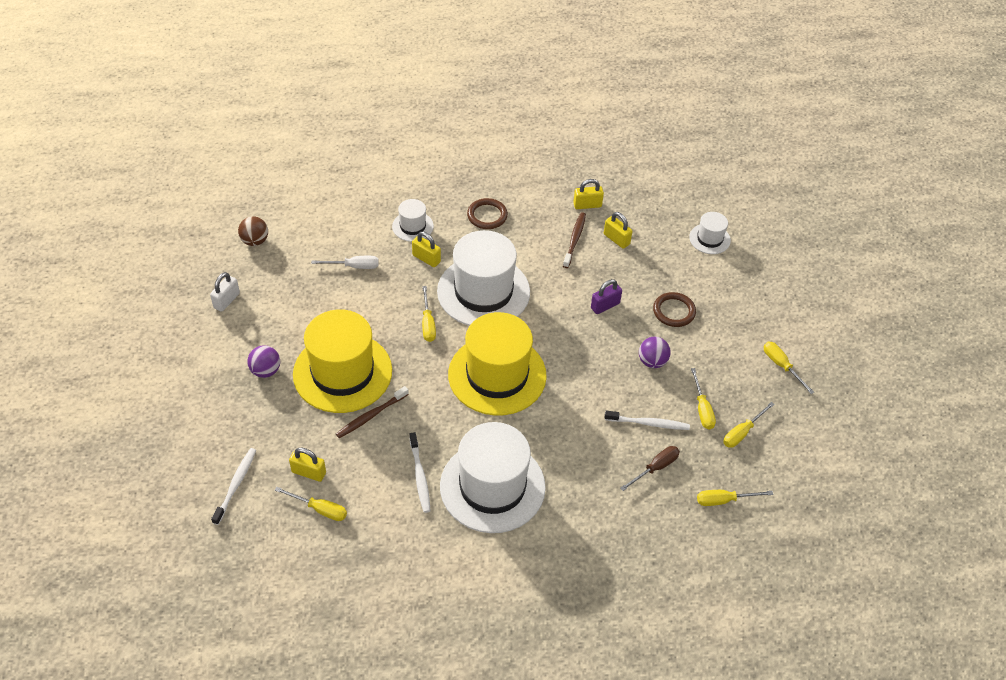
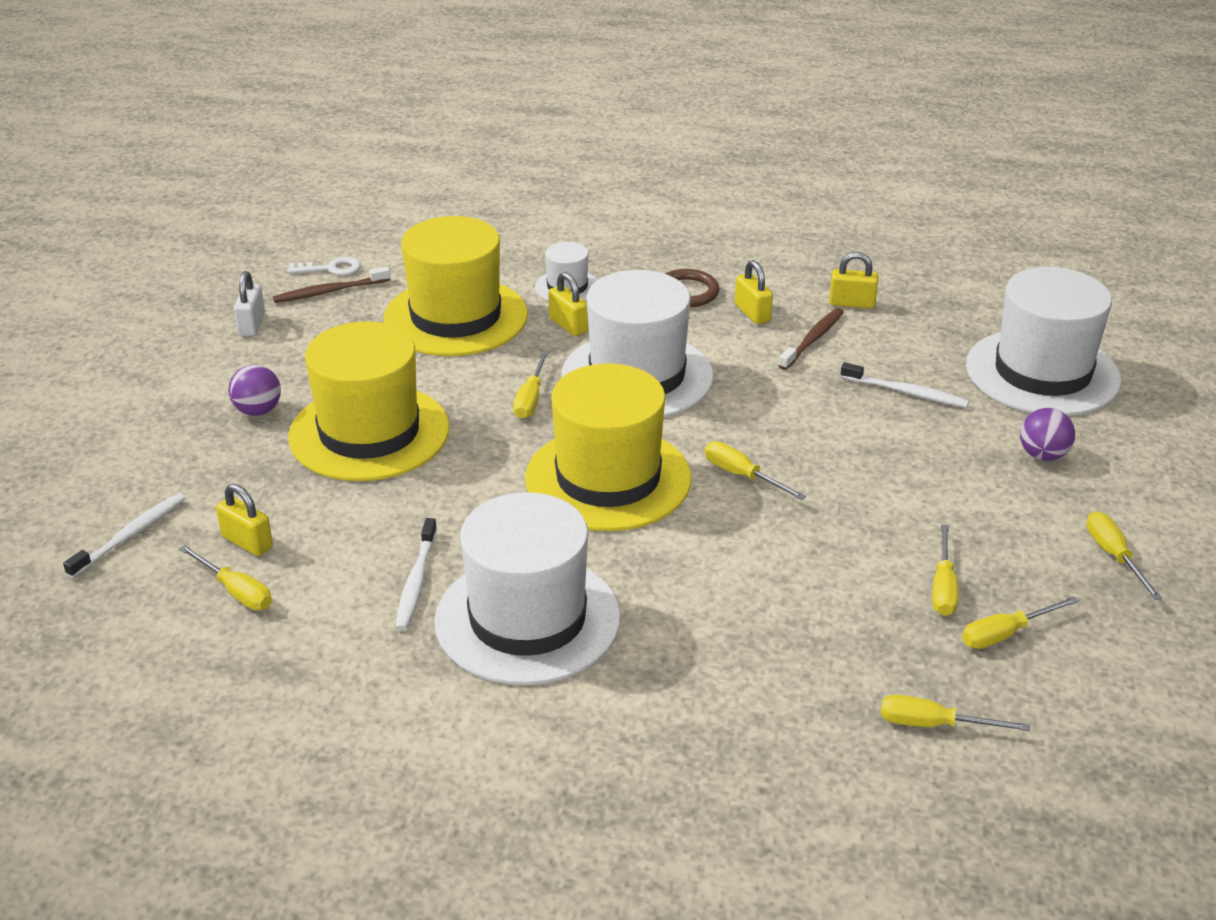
camera: 20 degrees right, 15 degrees down
(226, 300) = (252, 325): white padlock -> white padlock turned 45 degrees counterclockwise
(255, 241) = (331, 269): brown ball -> white key
(354, 266) = (455, 317): white screwdriver -> yellow hat
(370, 416) = (381, 492): brown toothbrush -> brown toothbrush (329, 291)
(571, 355) = (742, 475): none -> yellow screwdriver
(605, 306) = (827, 425): purple padlock -> none
(616, 239) = (882, 349): yellow padlock -> yellow padlock (752, 313)
(649, 423) = (838, 588): white toothbrush -> white toothbrush (907, 392)
(652, 361) = (878, 508): purple ball -> purple ball (1043, 455)
(655, 468) = (824, 652): brown screwdriver -> none
(674, 311) = (943, 451): brown ring -> none
(709, 239) = (1042, 373): white hat -> white hat, size x2.15

